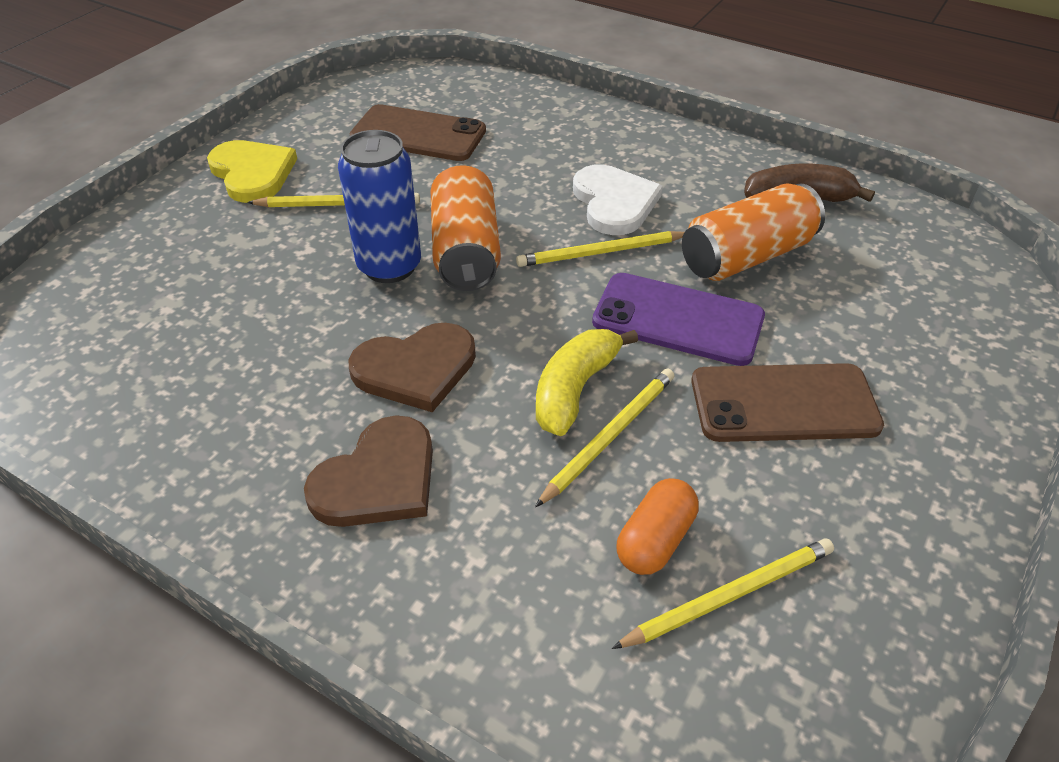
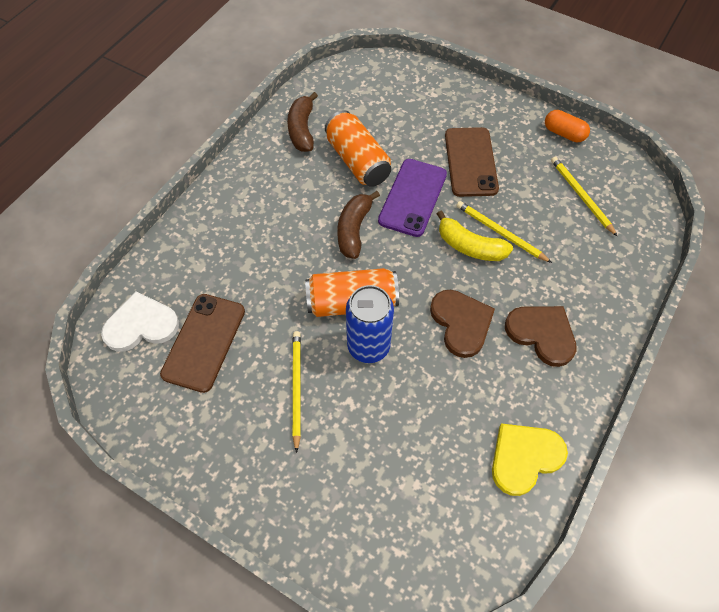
camera: 90 degrees left, 15 degrees up
(252, 173) = (249, 461): yellow heart -> yellow heart (524, 457)
(600, 252) = (354, 230): yellow pencil -> brown banana
(614, 202) = (302, 220): white heart -> white heart (141, 325)
(655, 540) = (558, 219): orange capsule -> orange capsule (564, 133)

